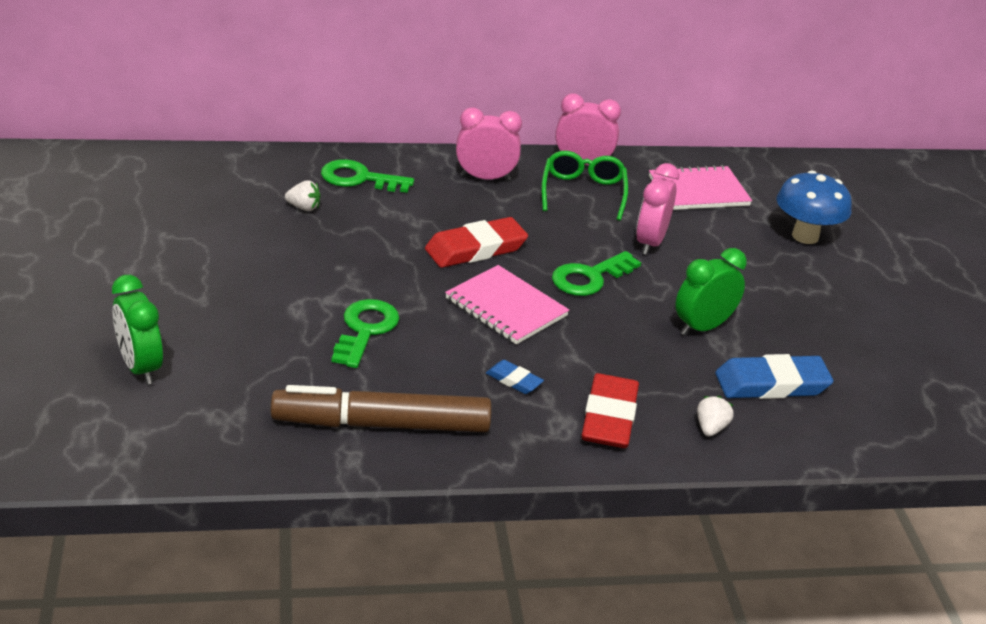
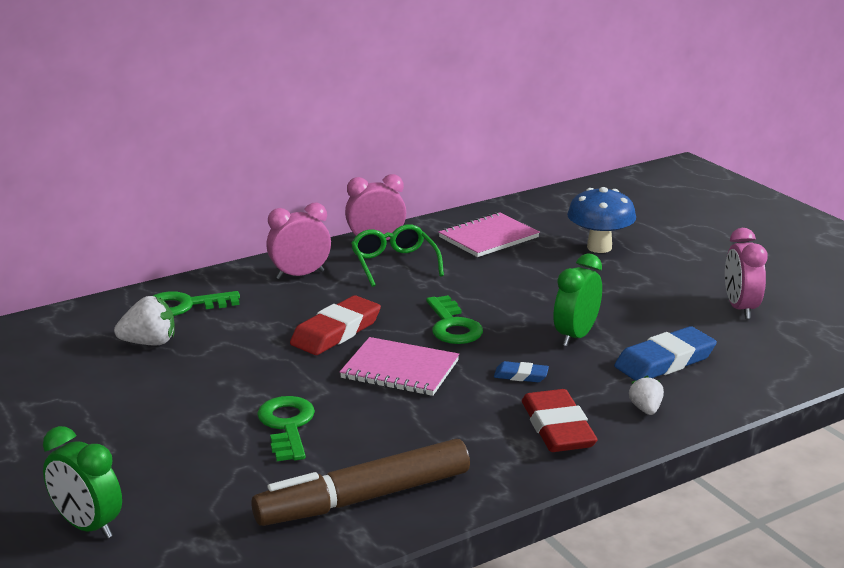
camera: 20 degrees left, 10 degrees down
(304, 207) = (149, 343): white strawberry -> white strawberry, size x1.60
(514, 380) = (453, 424): blue eraser -> blue eraser (521, 375)
(590, 278) = (453, 326): green key -> green key turned 45 degrees counterclockwise
(650, 242) = (481, 286): pink clock -> pink clock (740, 308)

